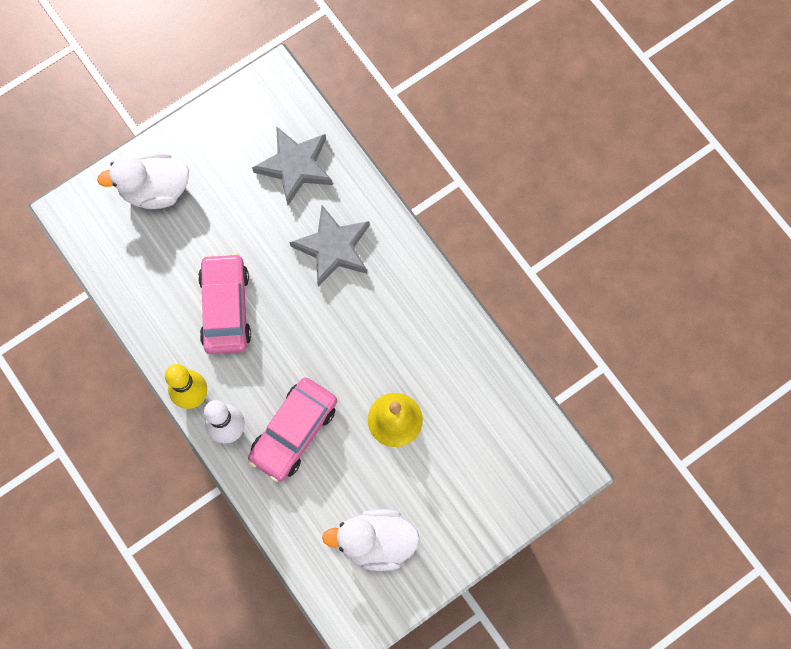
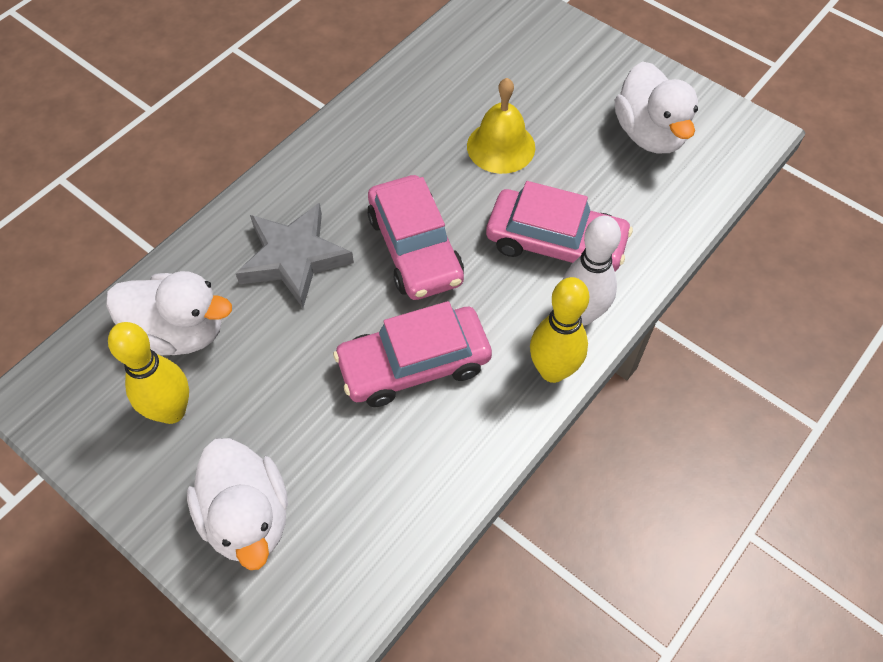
camera: 105 degrees left, 15 degrees down
(238, 156) = (172, 411): none -> yellow bowling pin
(295, 166) = (179, 332): grey star -> white duck
(318, 331) = (415, 248): none -> pink car

